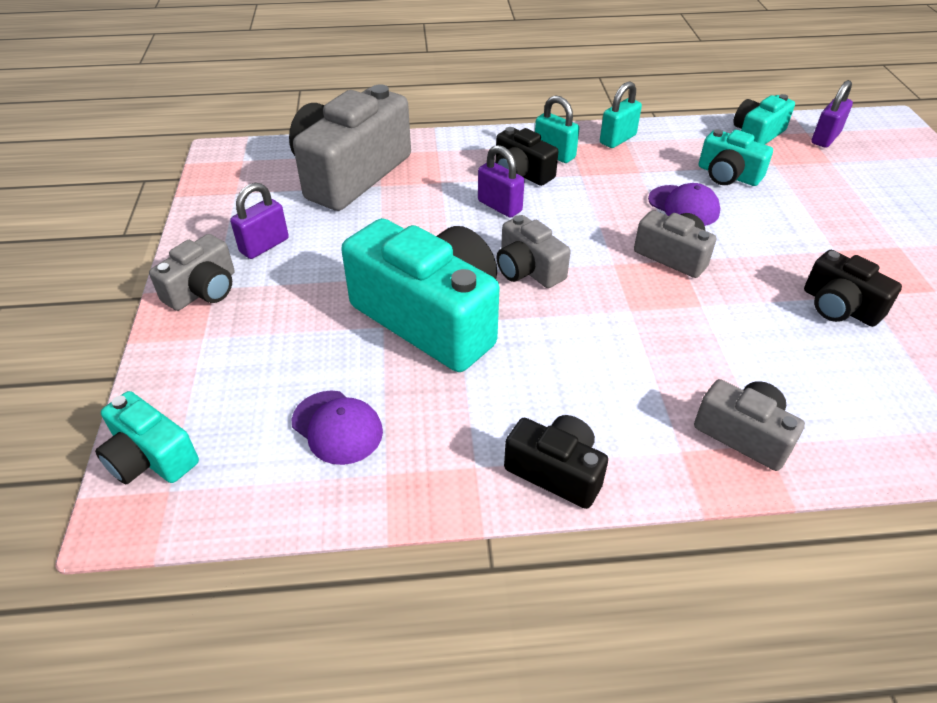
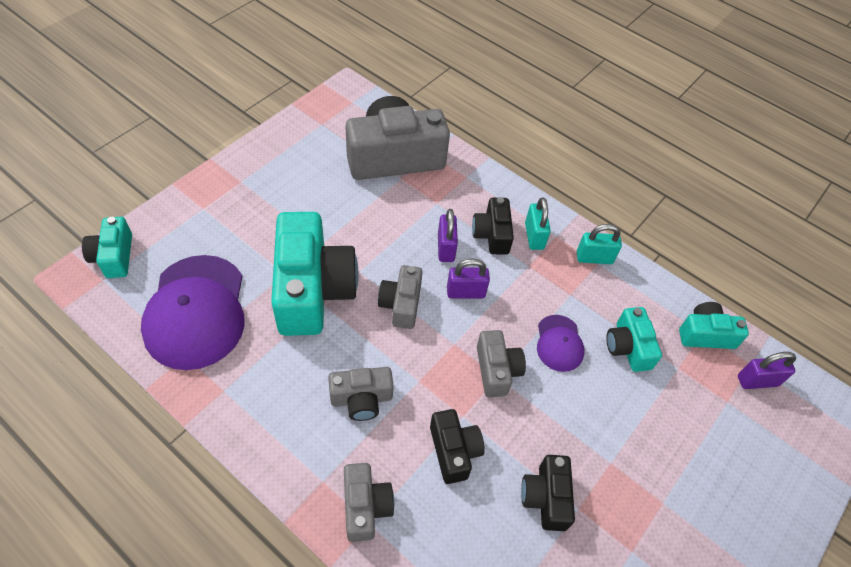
camera: 40 degrees right, 10 degrees up
(203, 290) = (234, 179): grey camera -> grey camera (361, 399)
(264, 245) = (293, 173): purple padlock -> purple padlock (465, 292)
(337, 427) = (196, 311): purple cap -> purple cap, size x2.05
(556, 471) = (252, 429): black camera -> black camera (454, 451)

